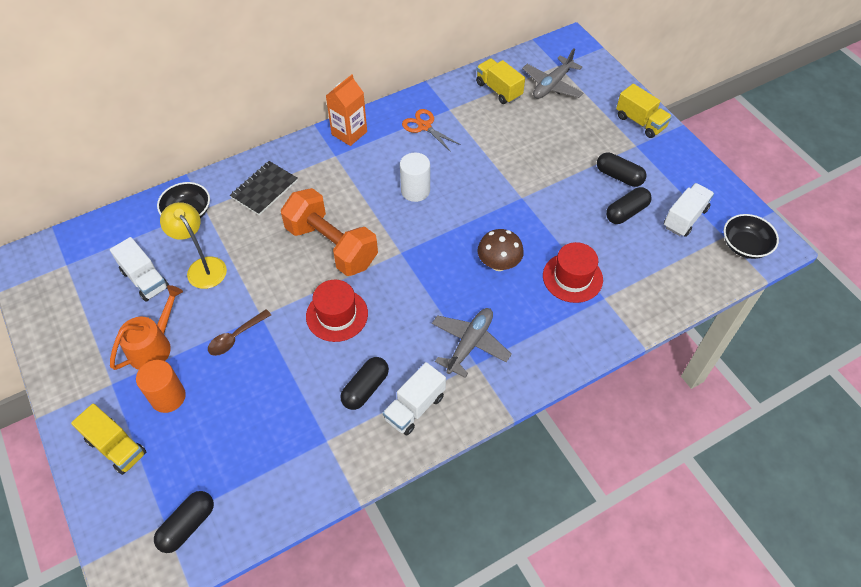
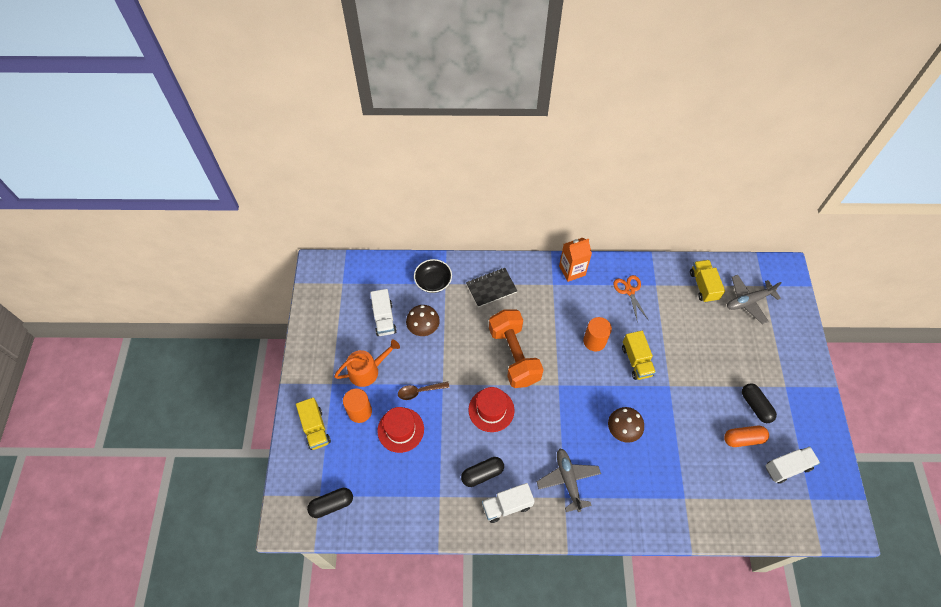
camera: 30 degrees right, 5 degrees up
(202, 267) = (423, 328): yellow lamp -> brown mushroom
(415, 191) = (594, 341): white cylinder -> orange cylinder
(469, 344) = (568, 480): grey plane -> grey plane turned 75 degrees counterclockwise
(572, 277) = (670, 469): red hat -> red hat (400, 430)
(626, 212) = (743, 439): black capsule -> orange capsule
(640, 122) = (801, 368): yellow truck -> yellow truck (636, 361)
(745, 245) = (822, 515): black bowl -> none

